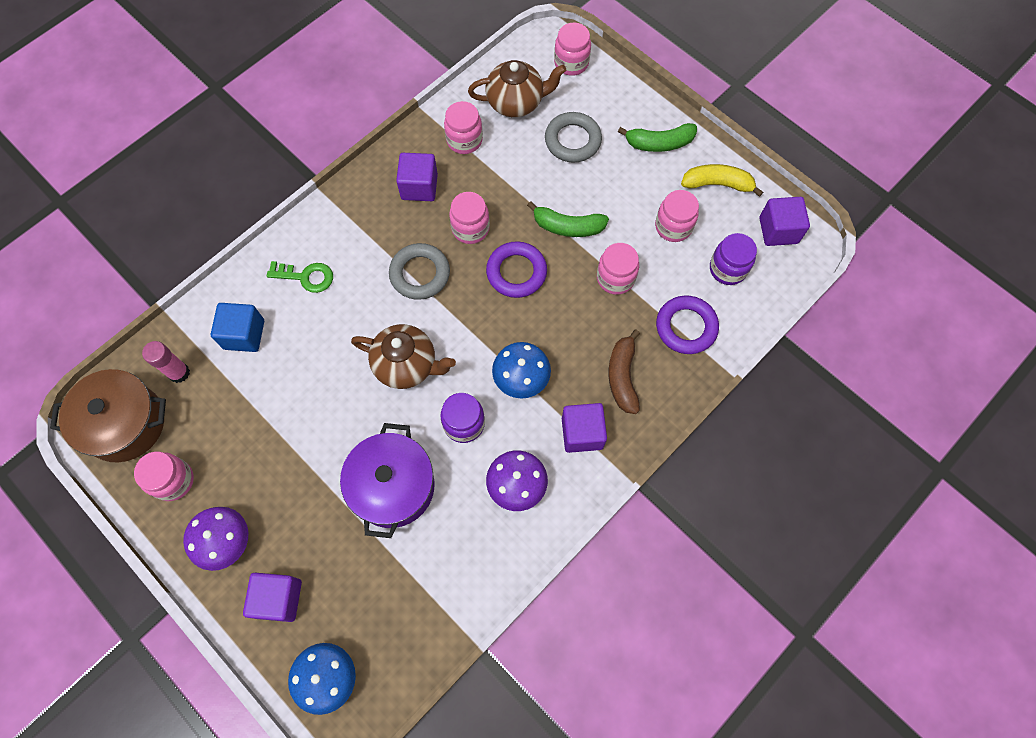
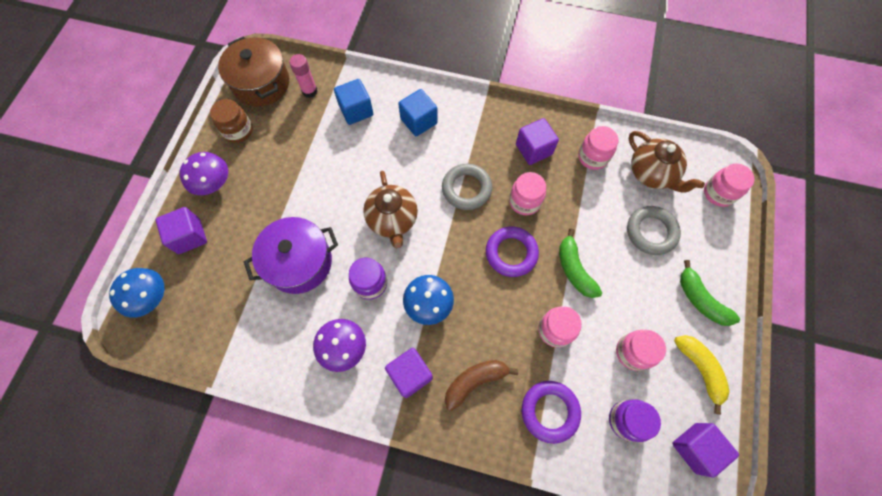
camera: 60 degrees right, 0 degrees up
(173, 480) = (238, 131): pink jar -> brown jar
(306, 277) = (419, 121): green key -> blue cube

